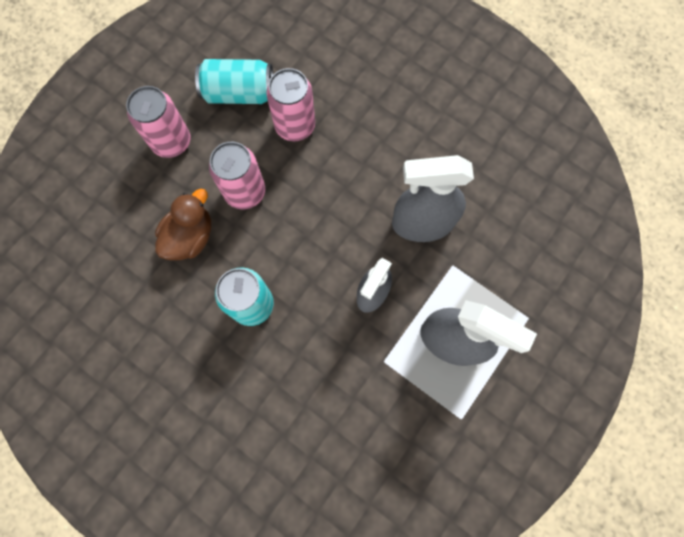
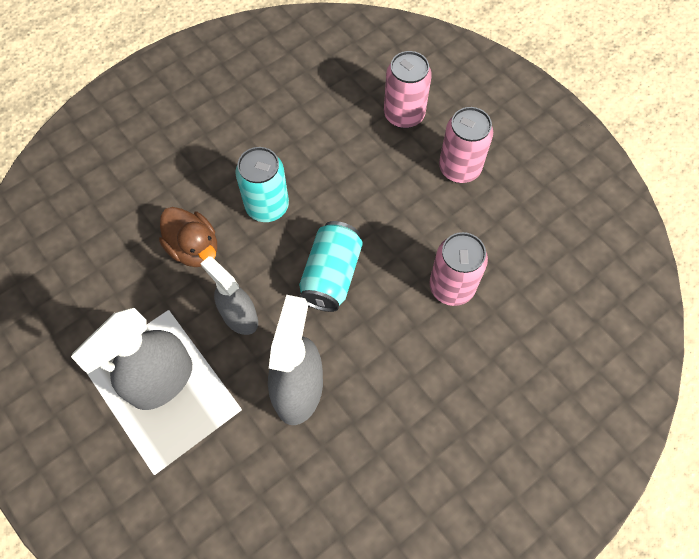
camera: 105 degrees right, 10 degrees down
(190, 237) = (352, 167): brown duck -> brown duck (194, 248)
(239, 93) = (504, 240): turquoise can -> turquoise can (331, 275)
(245, 192) = (386, 223): pink can -> pink can (404, 115)

